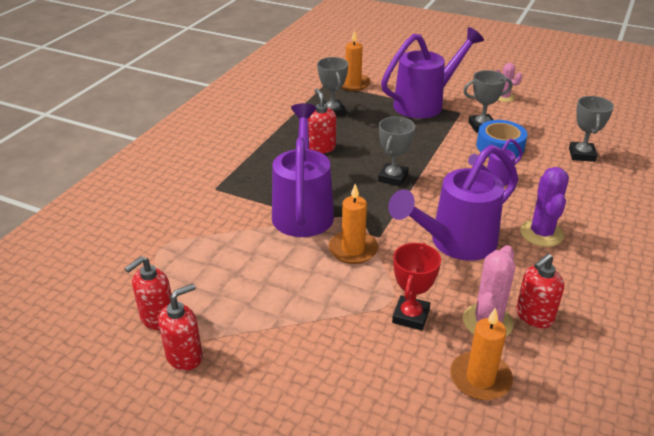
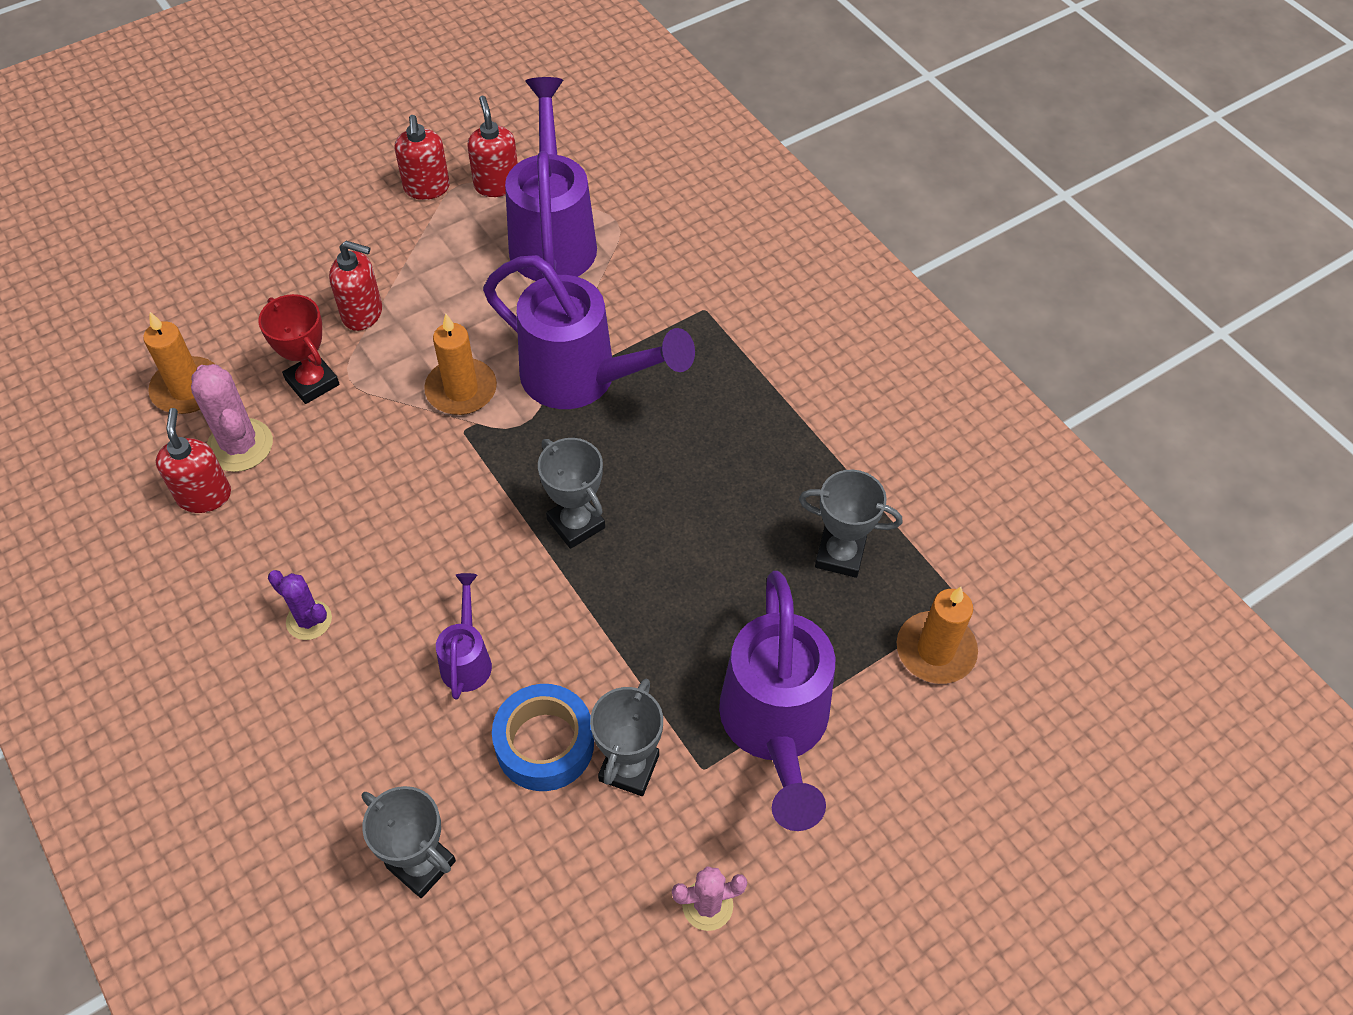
camera: 120 degrees right, 20 degrees up
(321, 148) = (726, 477): red soap dispenser -> red soap dispenser (363, 313)
(455, 243) = (380, 502): purple watering can -> purple watering can (553, 236)
(541, 233) = (309, 620): purple cactus -> purple cactus, size x0.64

